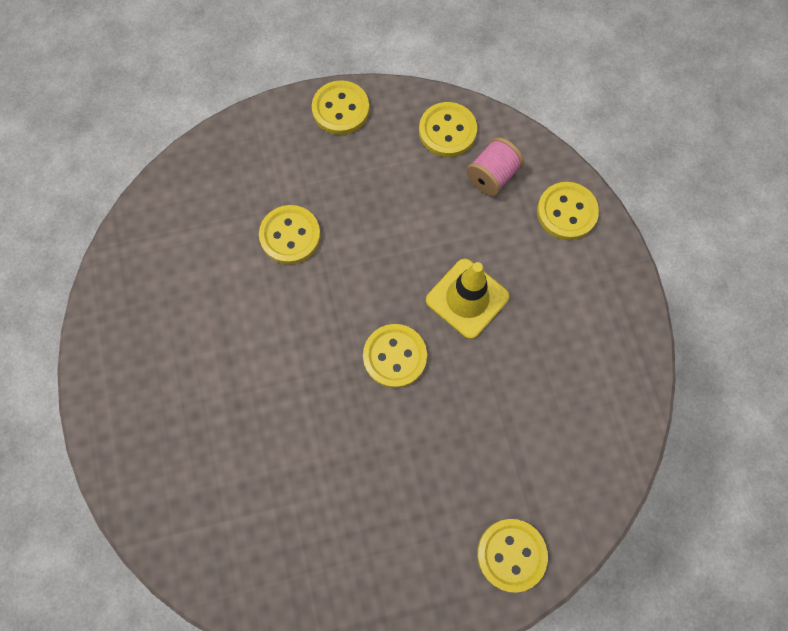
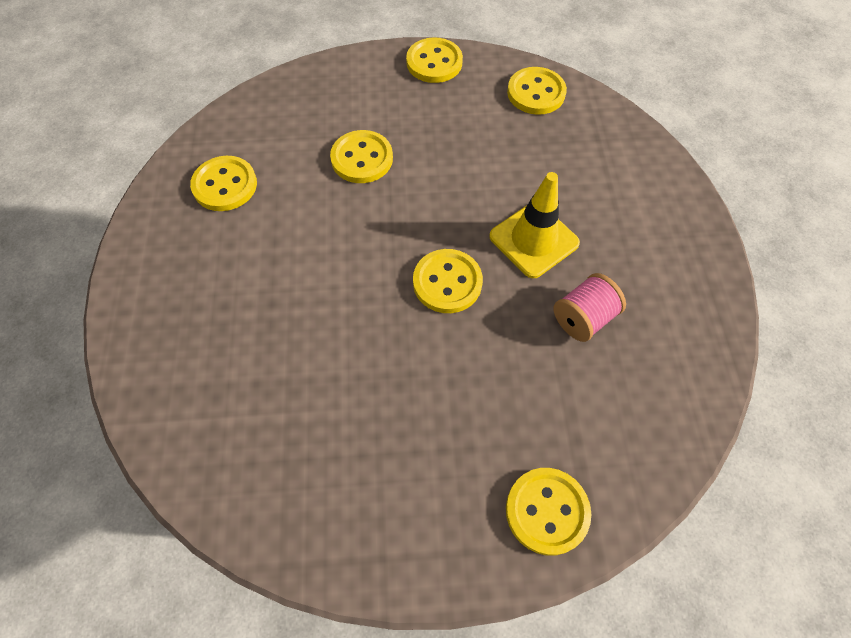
camera: 10 degrees right, 10 degrees down
(492, 176) = (575, 136): pink spool -> pink spool (583, 318)
(566, 212) = (650, 177): yellow button -> yellow button (225, 185)

